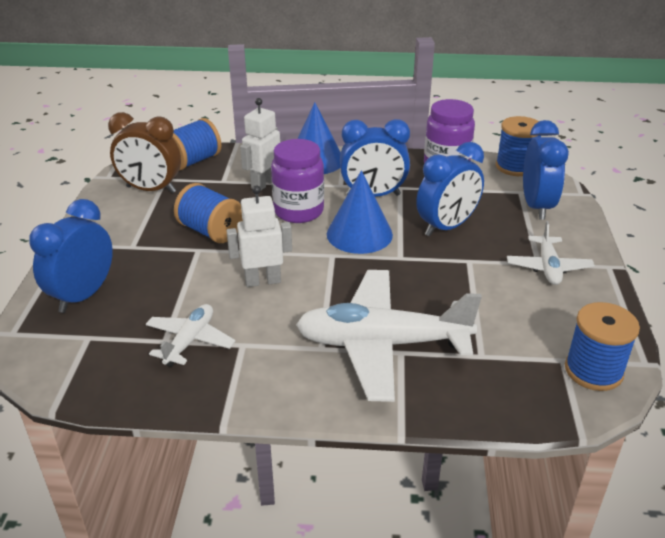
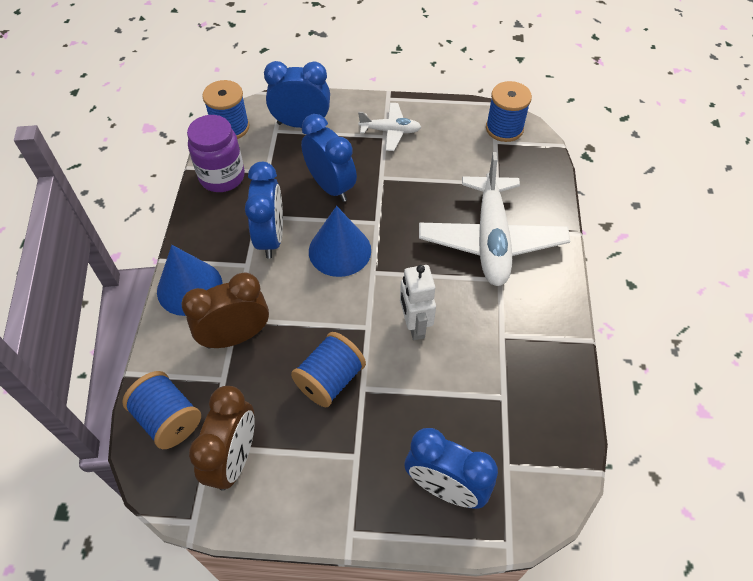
camera: 90 degrees left, 20 degrees up
(190, 341) = (502, 376): white plane -> none
(263, 184) = (235, 336): white robot -> brown clock
(298, 211) = (296, 301): purple jar -> none

